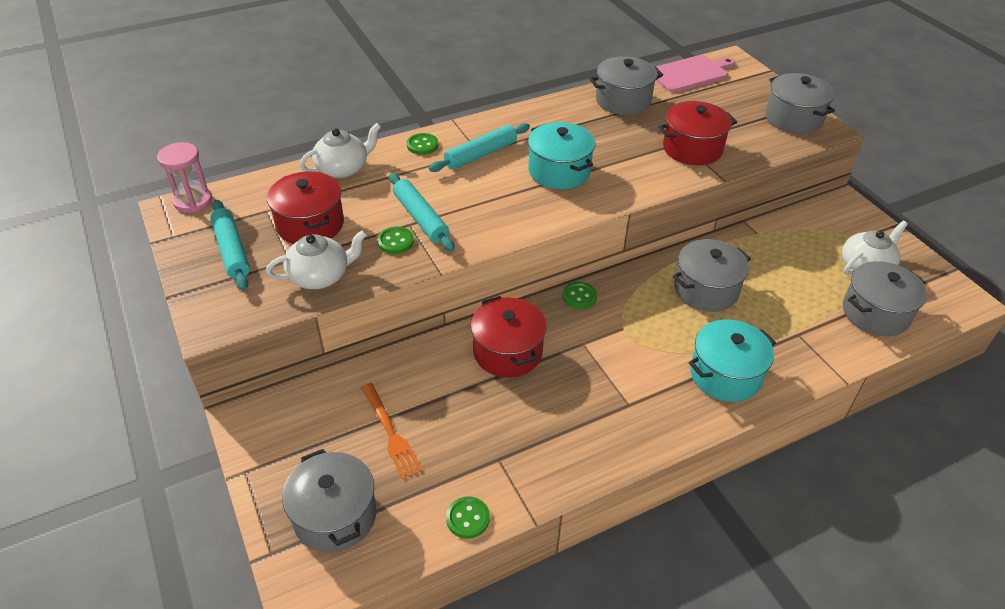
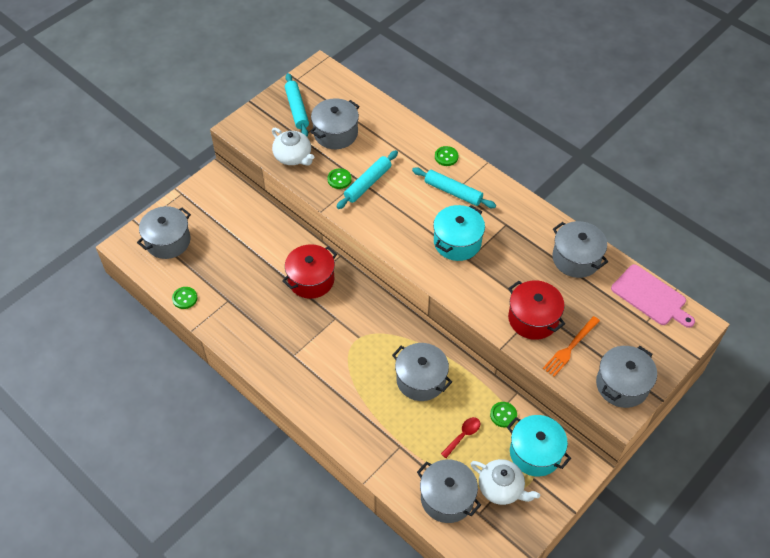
camera: 70 degrees right, 10 degrees up
(193, 201) = (331, 72): pink hourglass -> none
(232, 250) = (297, 109): turquoise rolling pin -> turquoise rolling pin turned 60 degrees counterclockwise
(310, 224) = (335, 133): red pot -> grey pot
(343, 168) = (398, 126): white teapot -> none
(390, 433) = (228, 244): orange fork -> orange fork (570, 348)
(579, 296) = (378, 305): green button -> green button (503, 415)
(725, 375) = (340, 405): turquoise pot -> turquoise pot (535, 453)
(792, 276) = (463, 435): none -> red spoon

